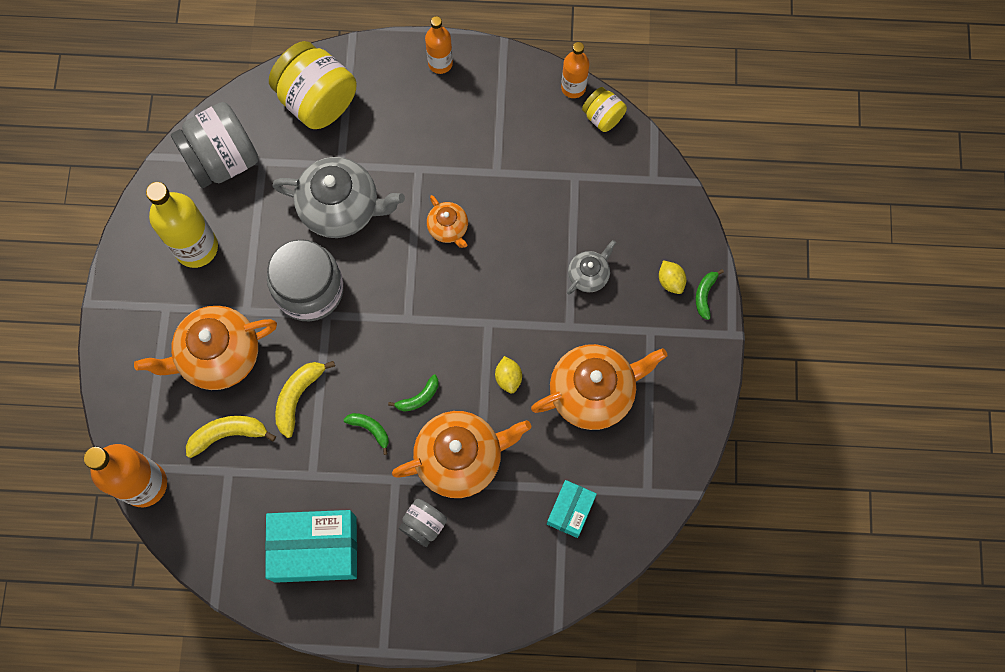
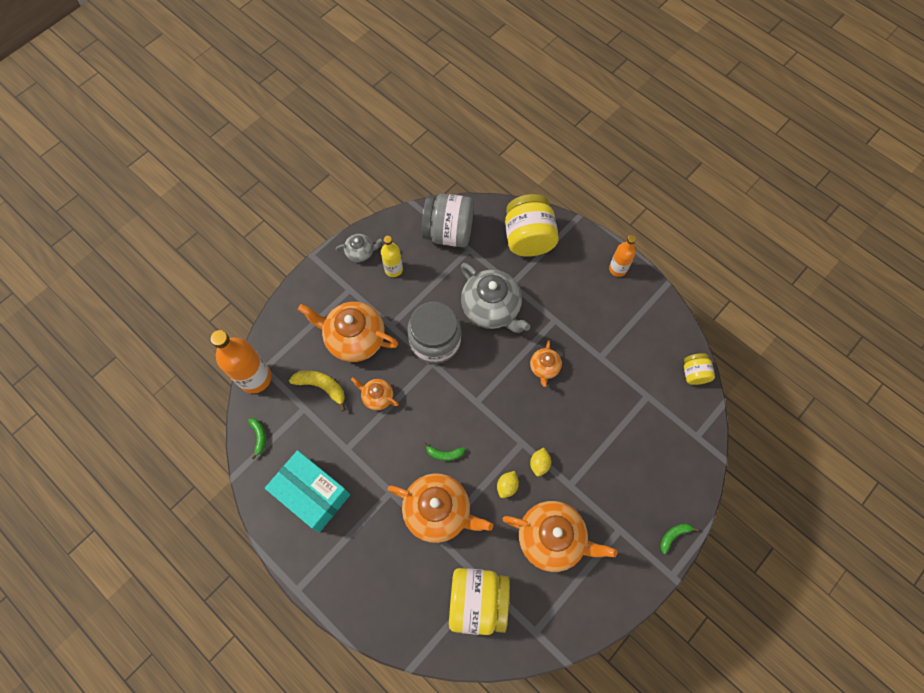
camera: 40 degrees right, 5 degrees down
(196, 247) = (393, 269): yellow bottle -> yellow bottle, size x0.58
(298, 397) = (377, 397): yellow banana -> orange teapot
(370, 429) = (401, 449): green banana -> green banana (259, 437)
(424, 525) = (384, 533): grey jar -> none
(570, 510) = (478, 601): turquoise box -> yellow jar
(573, 87) = (689, 342): orange bottle -> none
(588, 275) = (608, 463): grey teapot -> grey teapot (360, 252)
(670, 281) = (658, 509): yellow lemon -> yellow lemon (539, 464)

